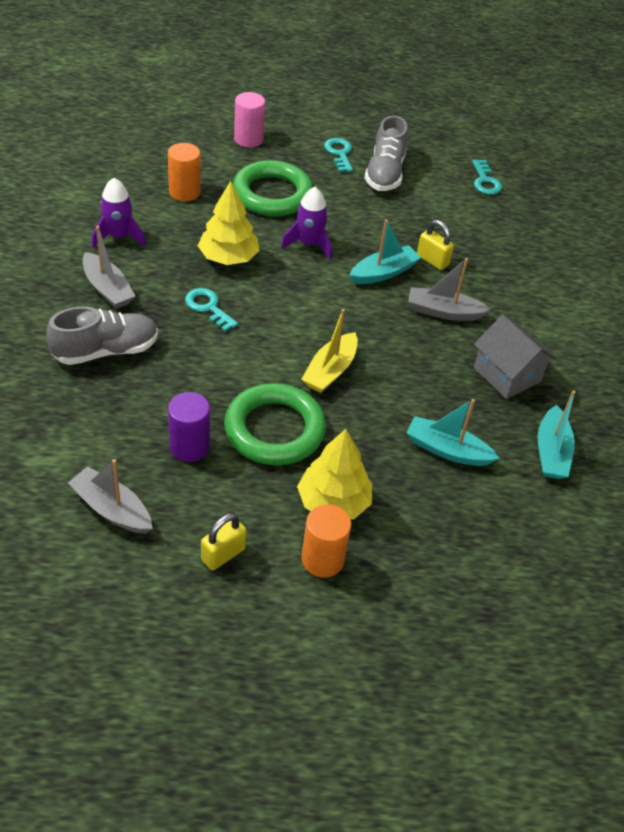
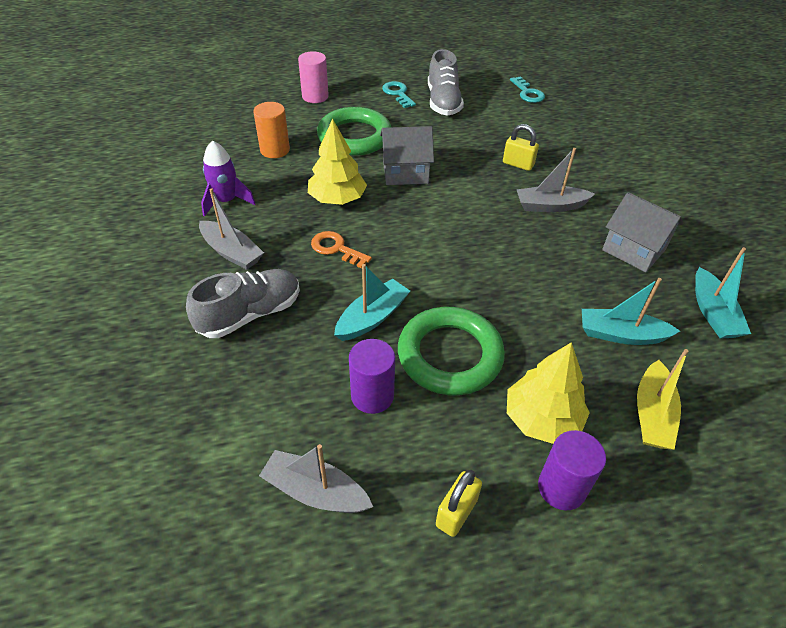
camera: 10 degrees left, 0 degrees up
(208, 308) = (336, 249): turquoise key -> orange key
(309, 244) = (405, 172): purple rocket -> grey house
(322, 559) = (561, 488): orange cylinder -> purple cylinder
(330, 371) = (476, 283): yellow boat -> yellow boat (652, 414)
(383, 273) = (482, 183): turquoise boat -> turquoise boat (372, 317)

